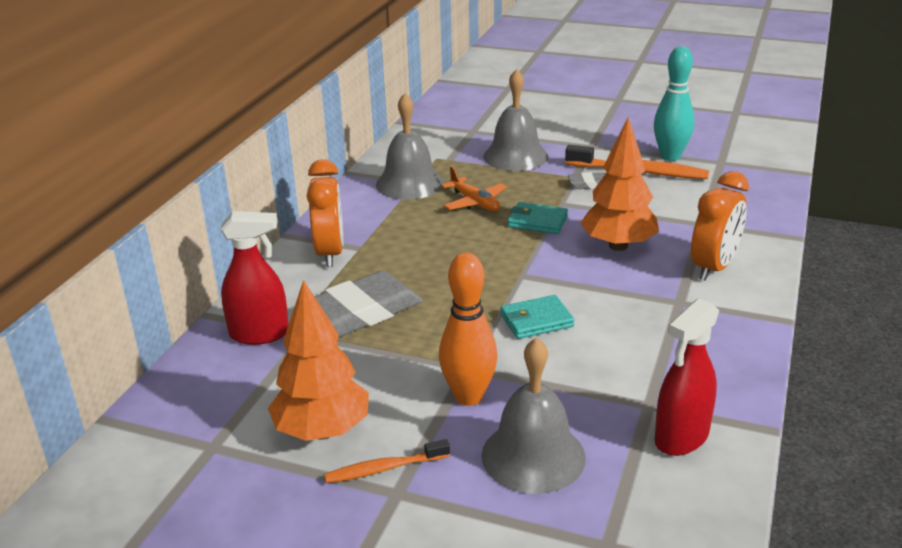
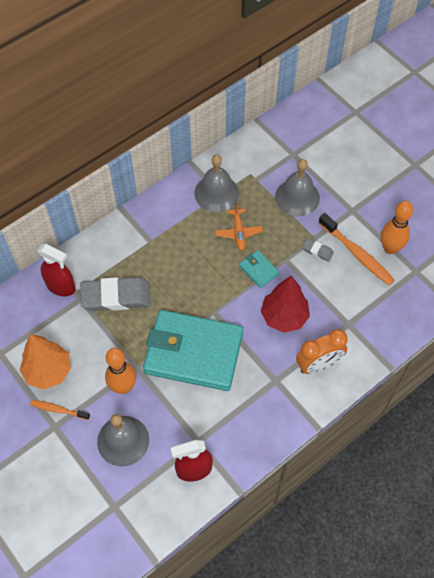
camera: 30 degrees right, 30 degrees up
(330, 253) = (132, 238): orange clock -> none
(536, 321) = (193, 352): turquoise wallet -> turquoise wallet, size x2.49
(618, 246) = (284, 317): orange tree -> red tree
(670, 156) = (390, 248): turquoise bowling pin -> orange bowling pin

